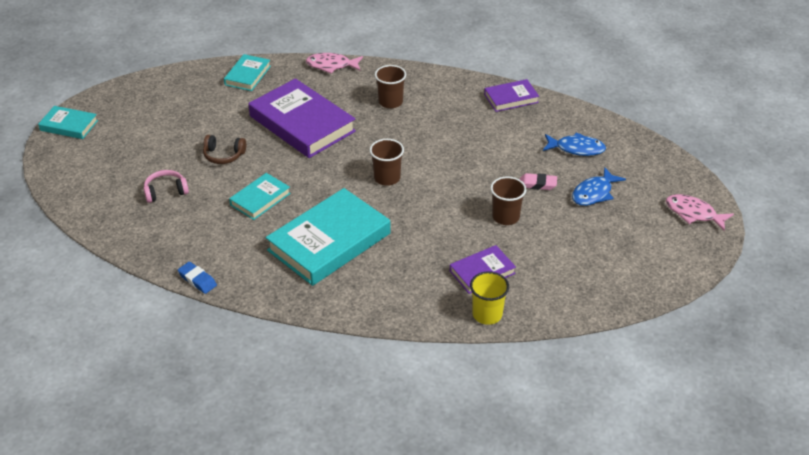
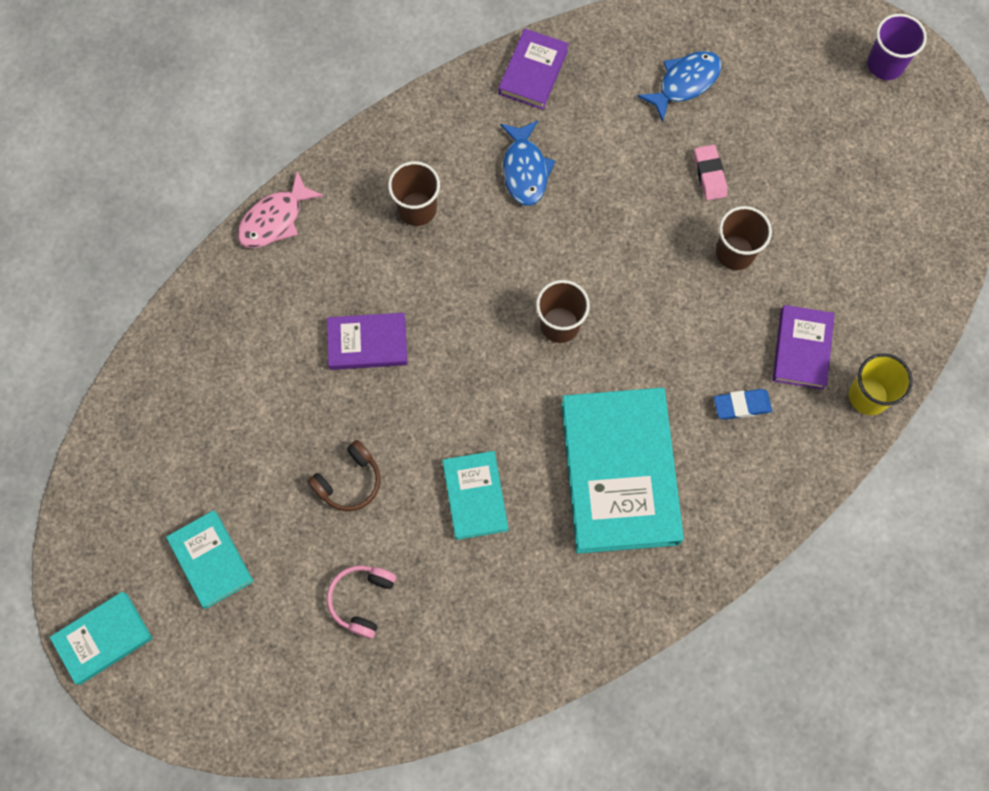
camera: 50 degrees left, 30 degrees up
(197, 280) = (564, 668): blue eraser -> blue eraser (741, 405)
(247, 75) = (200, 336): turquoise book -> turquoise book (211, 560)
(302, 124) = (367, 343): purple book -> purple book, size x0.51
(537, 184) = (709, 175): pink eraser -> pink eraser turned 60 degrees counterclockwise
(594, 193) = (772, 131): blue fish -> blue fish (525, 170)
(693, 213) = (885, 64): pink fish -> purple cup

